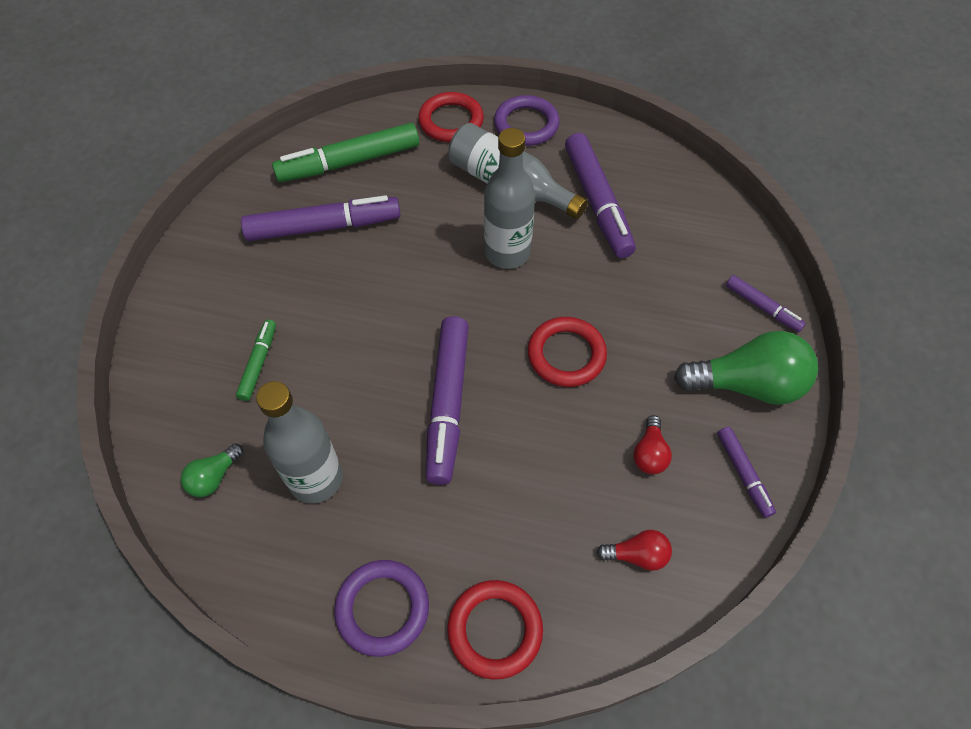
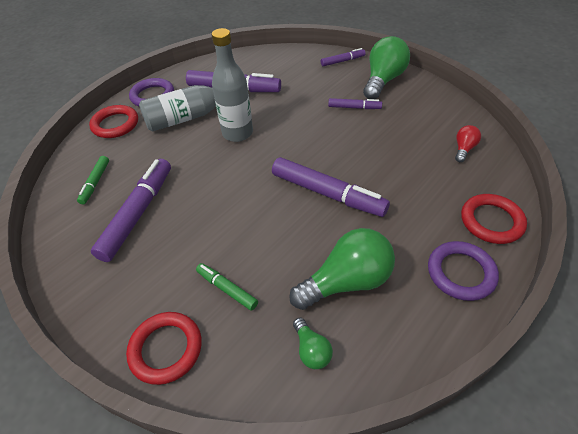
camera: 60 degrees left, 10 degrees down
(316, 479) = (346, 281): grey bottle -> green light bulb
(349, 162) = (95, 183): green marker -> green marker, size x0.52
(566, 355) = (325, 133): red ring -> red ring (166, 349)
(649, 453) = (405, 124): red light bulb -> none
(743, 474) = (432, 99): purple marker -> purple marker (354, 107)

